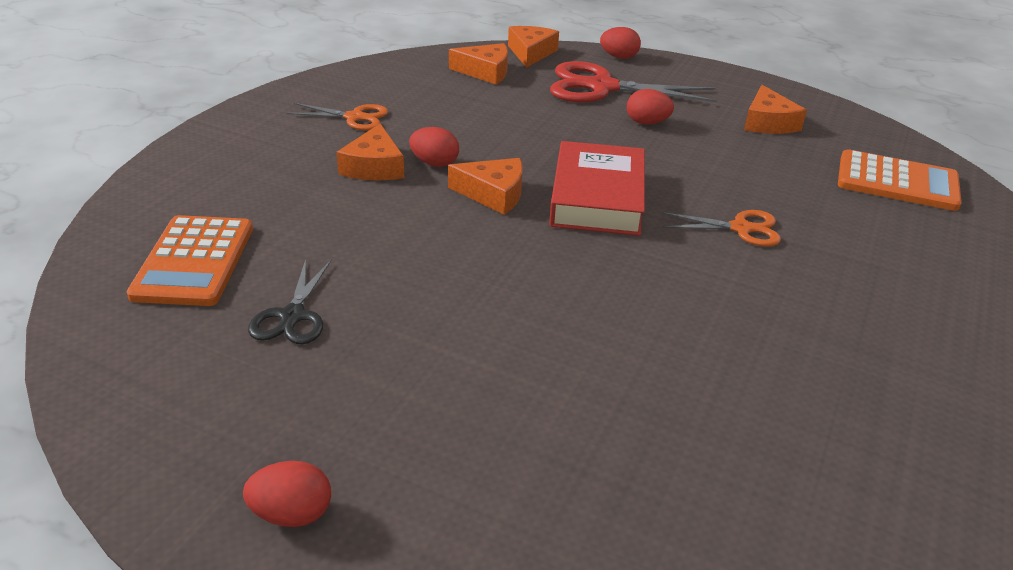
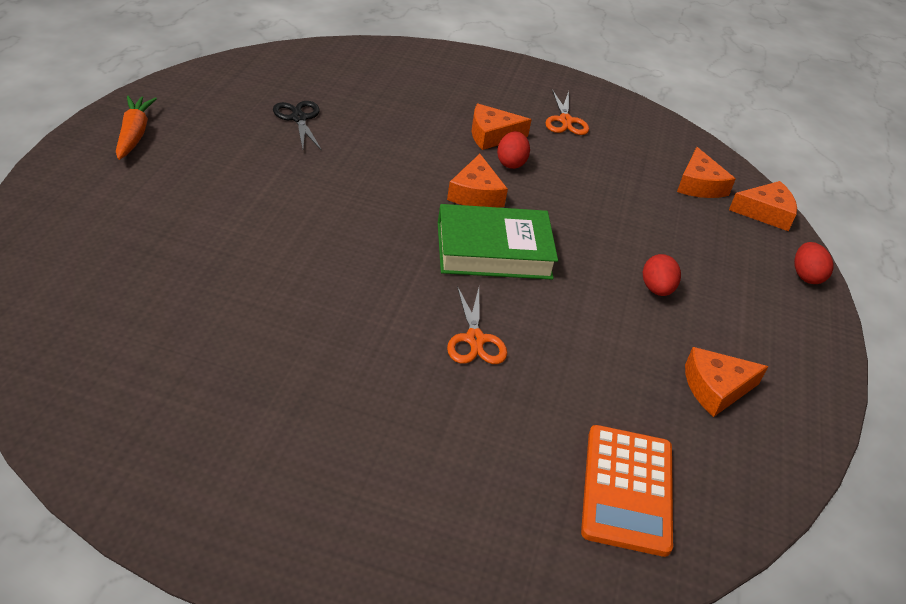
camera: 75 degrees right, 5 degrees up
(194, 261) = (347, 79): orange calculator -> none
(292, 316) = (299, 118): black scissors -> black scissors turned 75 degrees clockwise
(292, 514) = (134, 134): red egg -> orange carrot
(597, 197) = (494, 250): red book -> green book
(602, 87) = (718, 260): red scissors -> none

